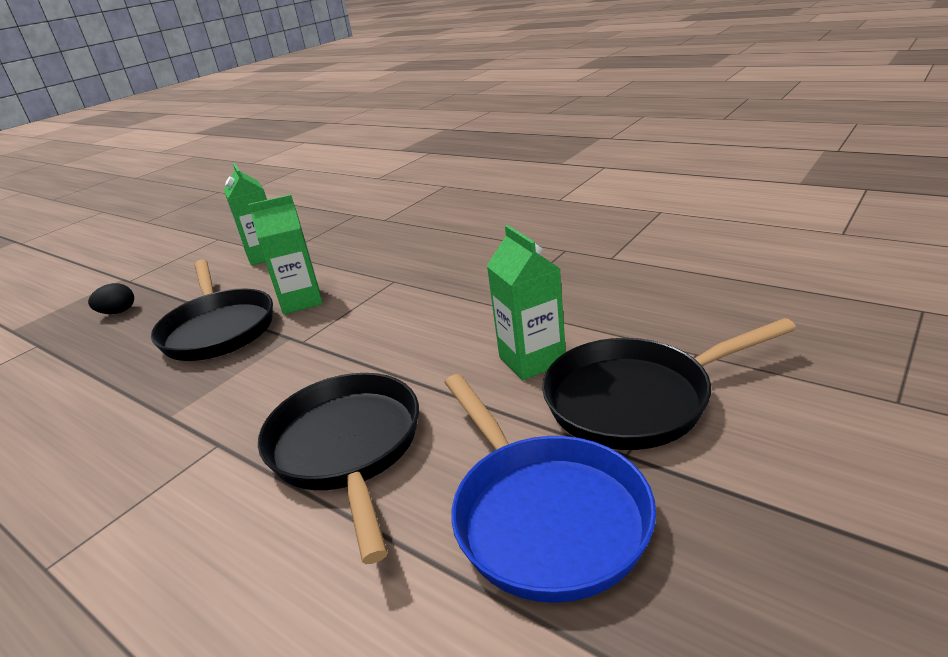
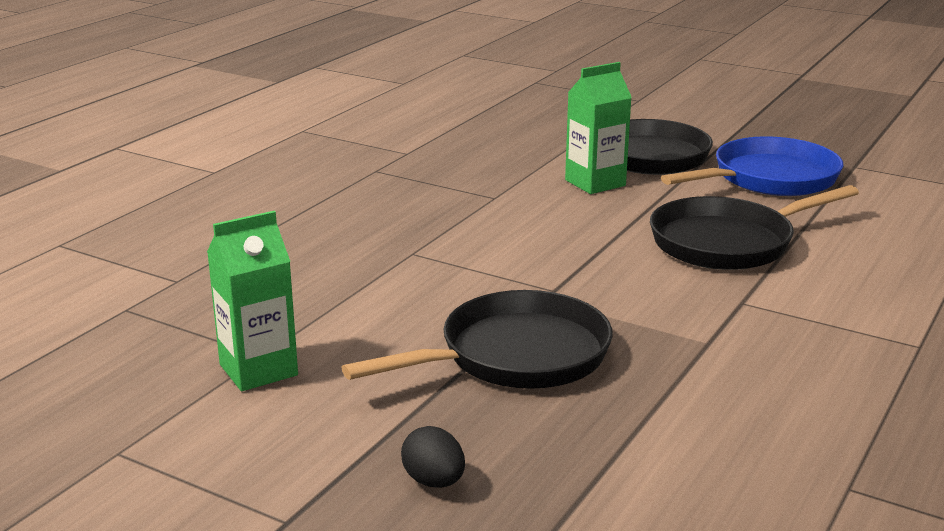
camera: 100 degrees left, 5 degrees down
(301, 301) = (449, 307): green carton -> none

